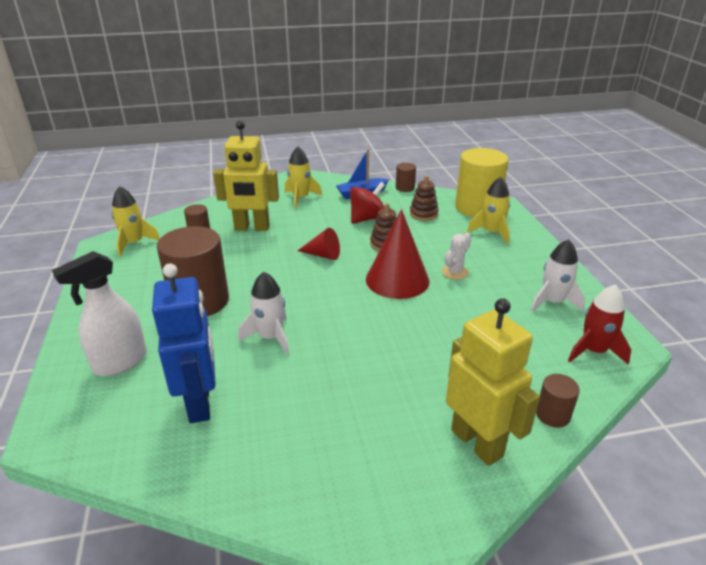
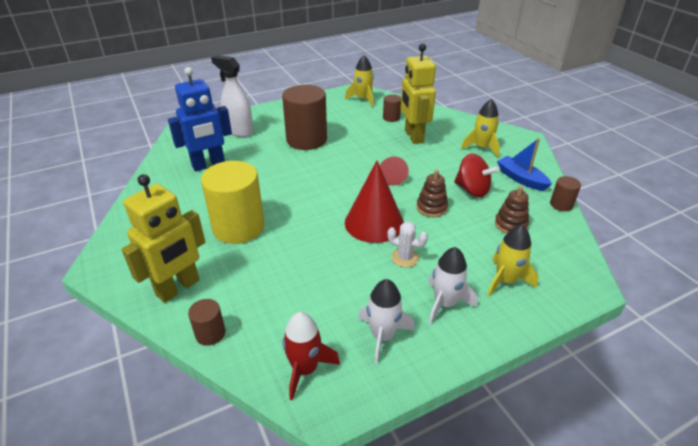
camera: 75 degrees right, 5 degrees up
(270, 337) = (275, 175): white rocket -> white rocket (445, 303)
(477, 207) = (560, 265): yellow cylinder -> yellow cylinder (238, 227)

